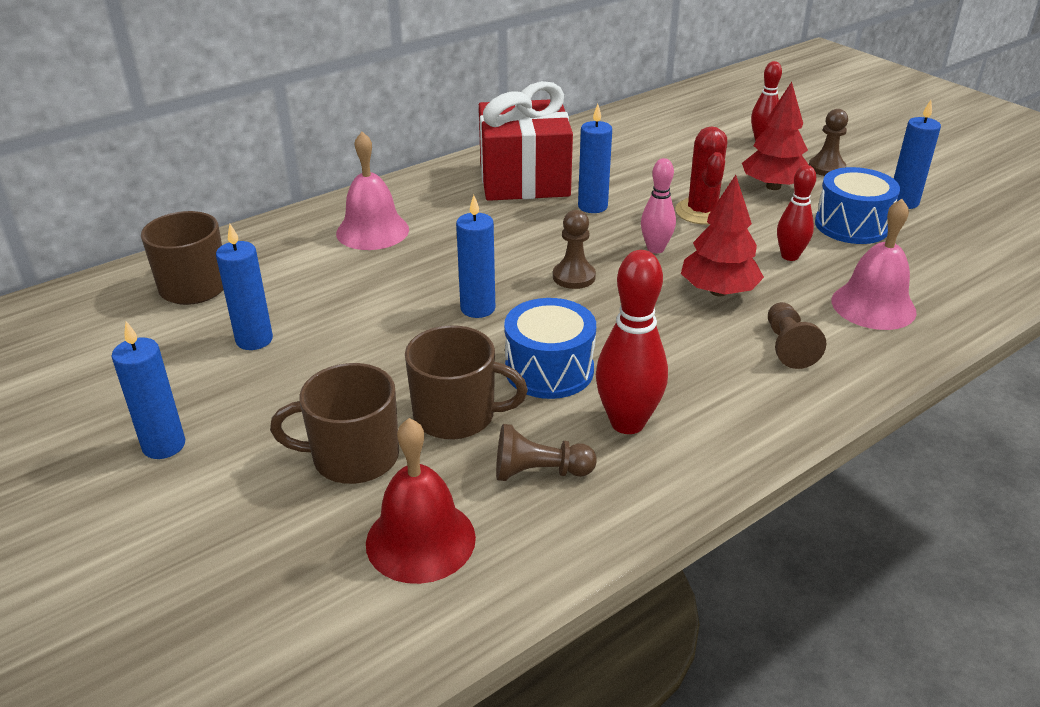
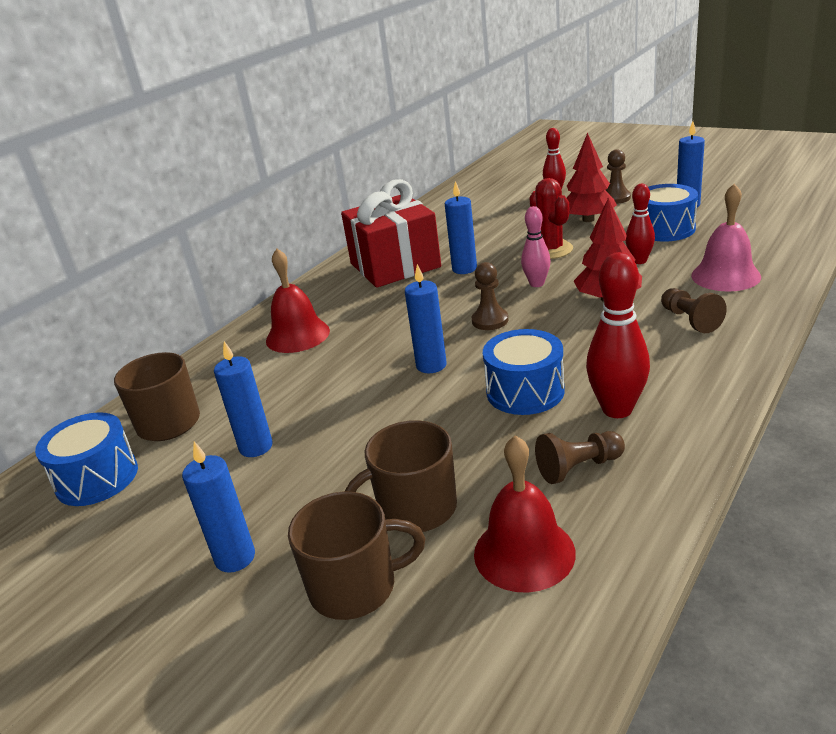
camera: 15 degrees left, 5 degrees down
(99, 322) = (97, 478): none -> blue drum
(372, 231) = (297, 335): pink bell -> red bell
(457, 415) = (477, 448): brown mug -> brown mug (355, 587)

